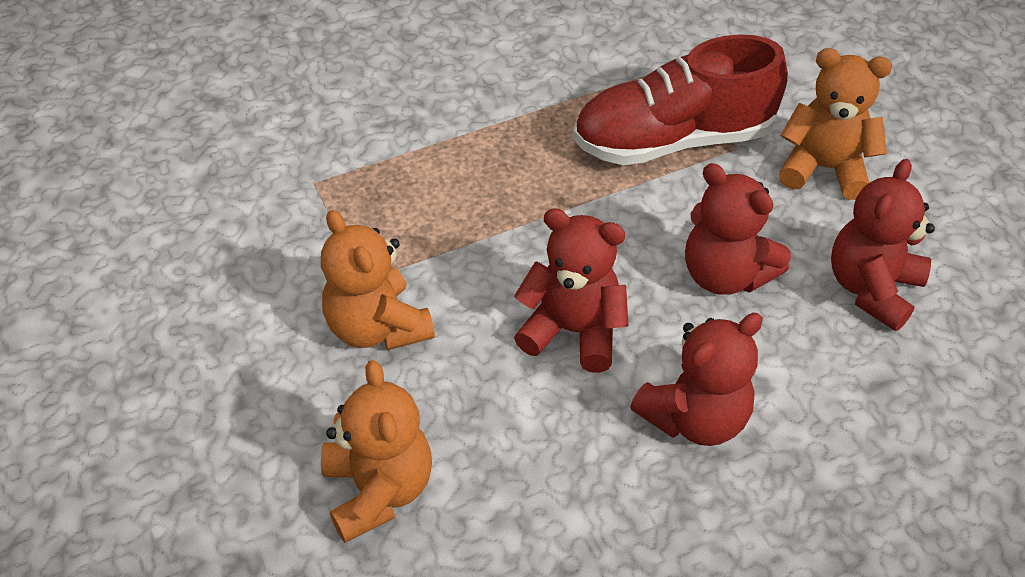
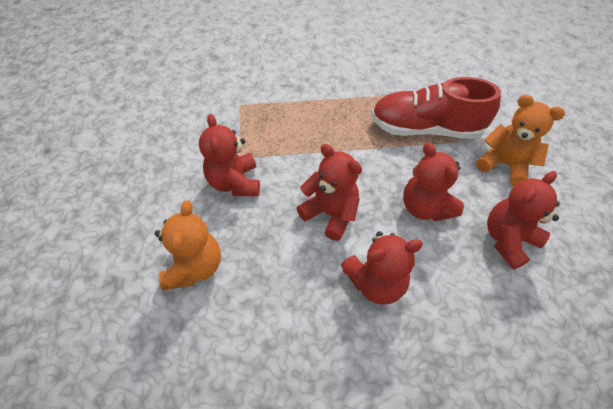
camera: 20 degrees right, 5 degrees up
(377, 327) = (235, 182): orange teddy bear -> red teddy bear

